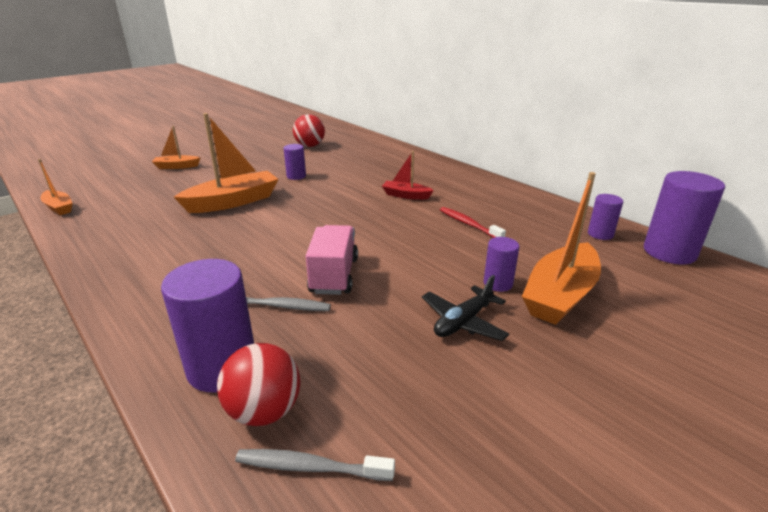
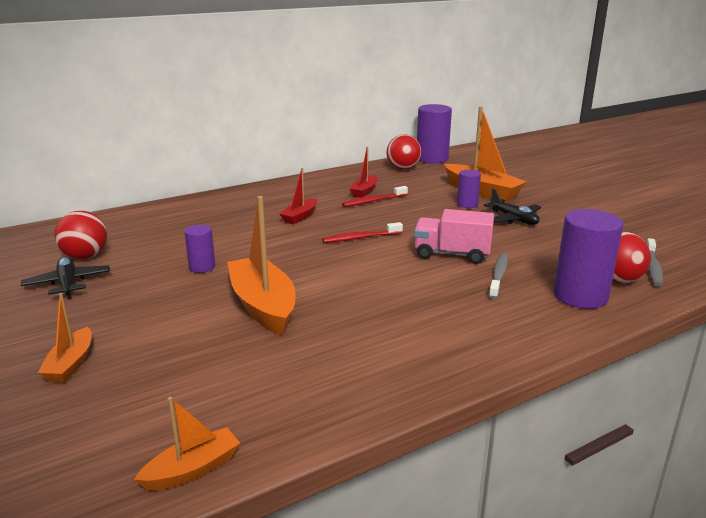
camera: 80 degrees left, 5 degrees down
(271, 149) = (68, 284): none -> black plane
(365, 225) = (361, 238): none -> red toothbrush
(495, 217) = (364, 191): none -> red boat
(600, 234) = (403, 168): purple cylinder -> red ball

